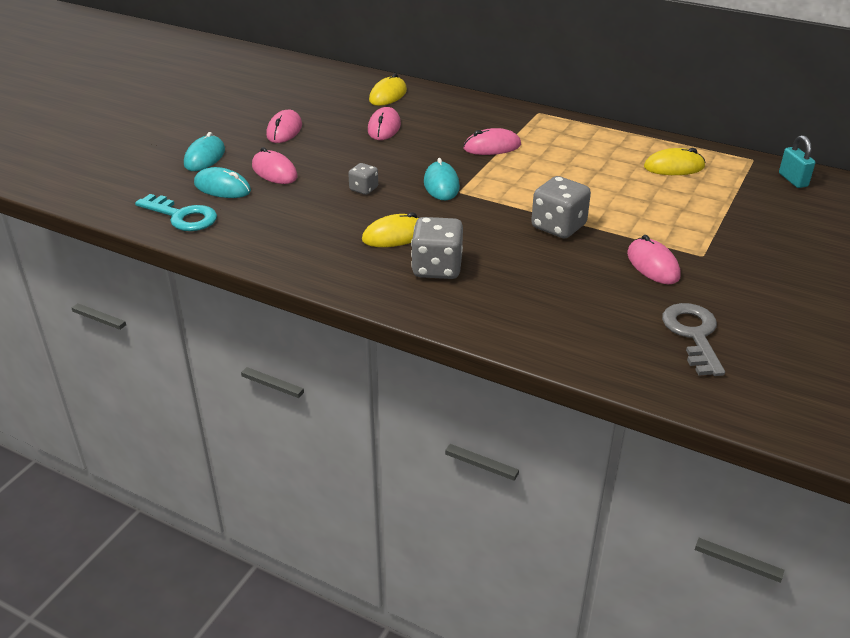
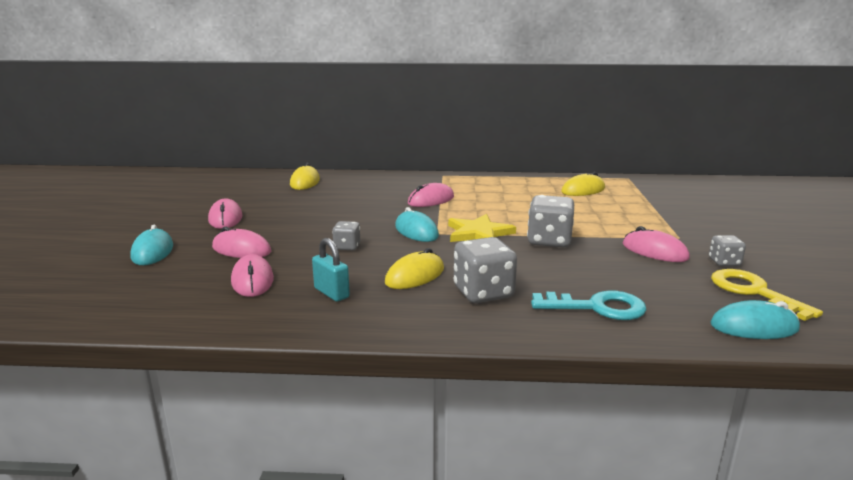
camera: 25 degrees left, 15 degrees down
(182, 216) = (162, 306): turquoise key -> turquoise key (597, 307)
(222, 188) = (193, 272): turquoise mouse -> turquoise mouse (754, 327)
(384, 127) = (322, 202): pink mouse -> pink mouse (252, 280)
(498, 201) = (478, 233): none -> yellow star
(693, 335) = (753, 292): grey key -> yellow key
(710, 296) = (724, 262): none -> grey dice
(793, 180) = (670, 184): turquoise padlock -> turquoise padlock (331, 293)

